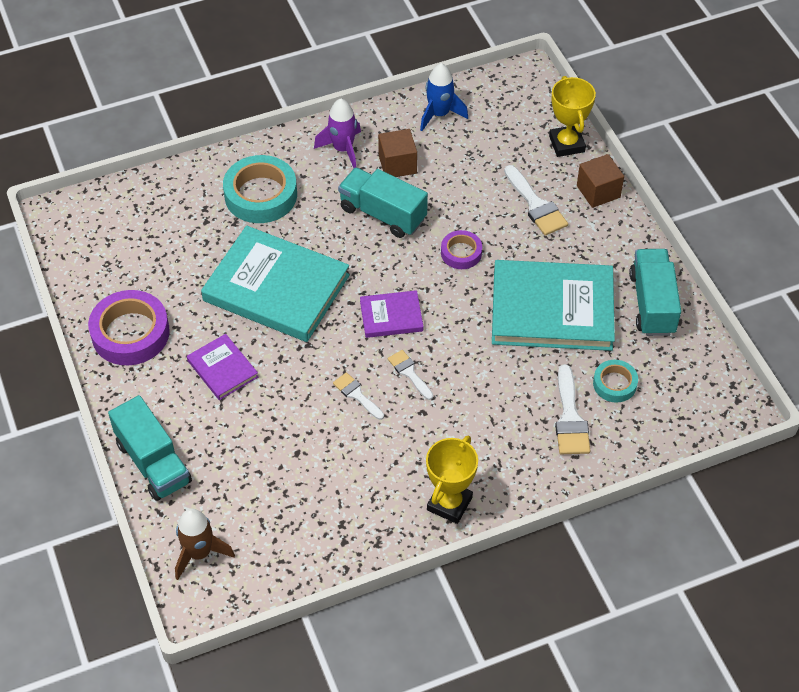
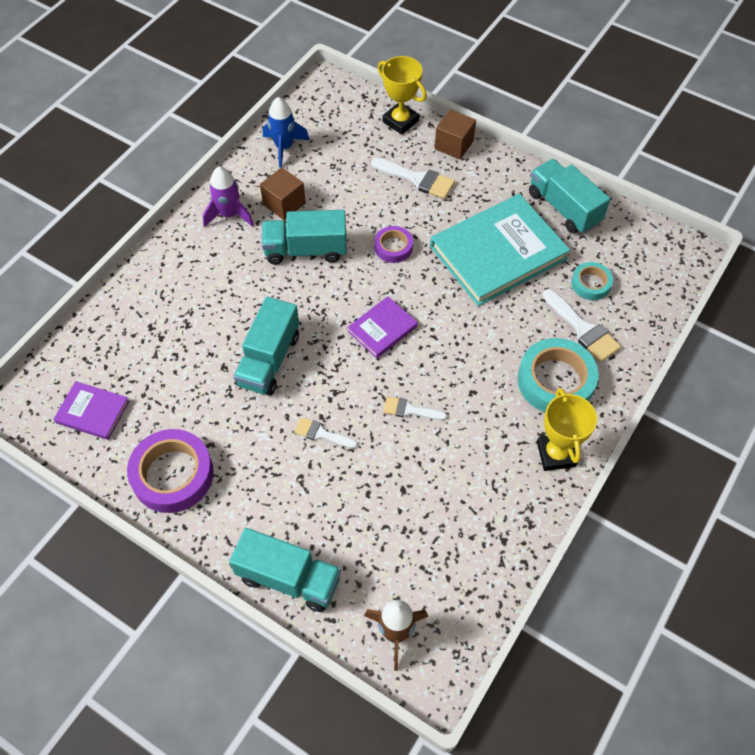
camera: 35 degrees left, 5 degrees up
(222, 369) = (280, 456): purple book -> purple book (92, 412)
(261, 195) = (191, 289): turquoise tape -> turquoise tape (555, 381)
(276, 288) = (269, 360): turquoise book -> turquoise truck
(409, 373) = (435, 366): white brush -> white brush (321, 434)

